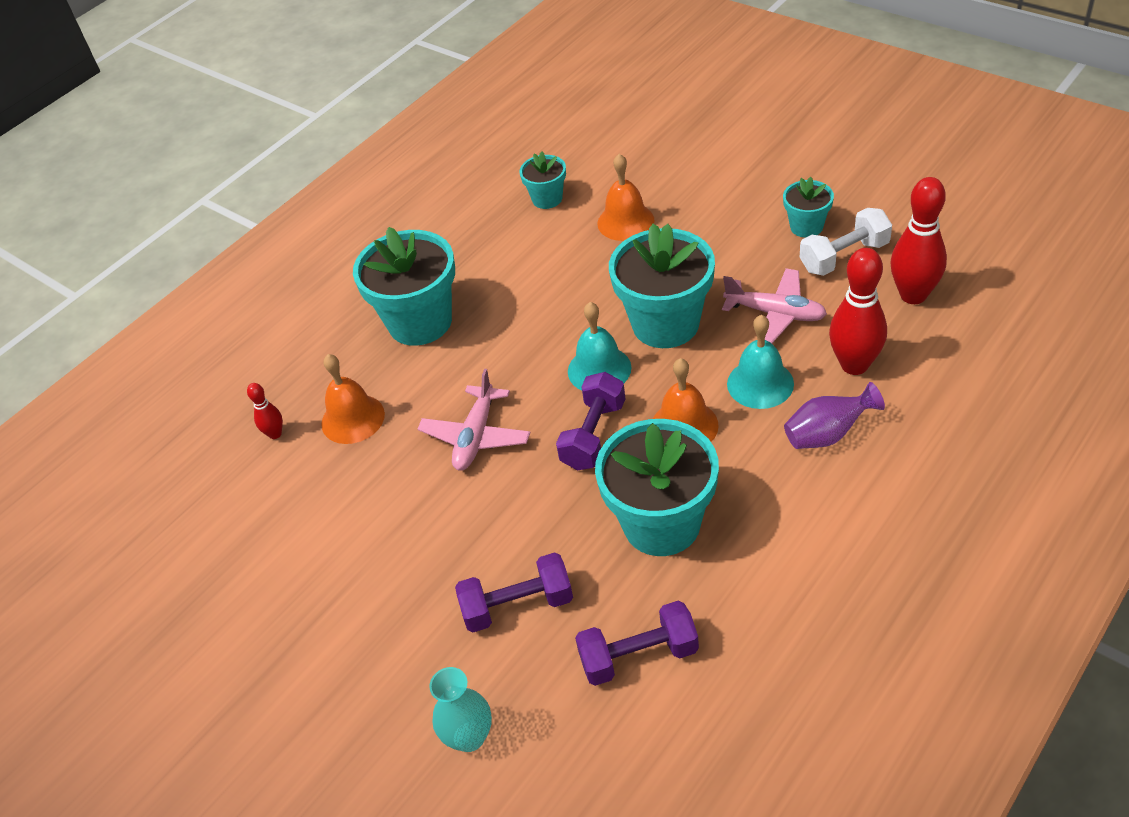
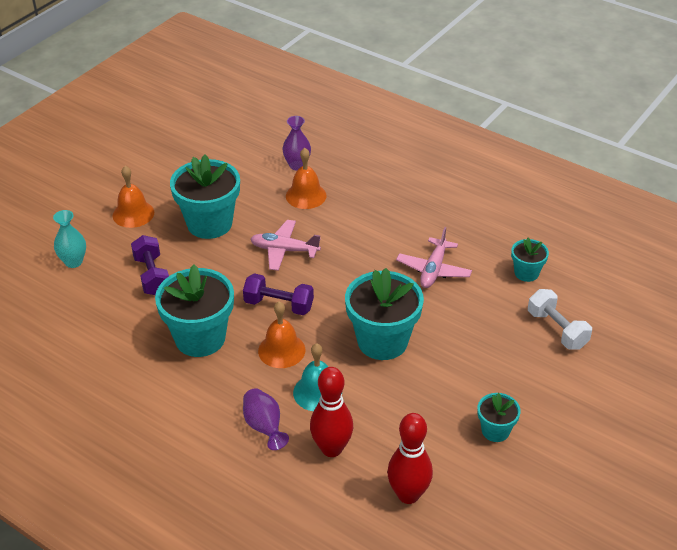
camera: 80 degrees right, 5 degrees down
(275, 434) = (297, 165): red bowling pin -> purple vase
(420, 322) = (391, 217): turquoise flower pot -> turquoise flower pot (209, 223)
(599, 369) = (339, 306): turquoise bell -> none
(625, 221) = (499, 318): orange bell -> orange bell (133, 214)
(638, 656) = (107, 328): purple dumbbell -> none
(775, 314) = (390, 405): pink plane -> pink plane (433, 270)
(844, 257) = (457, 453): white dumbbell -> white dumbbell (557, 330)

